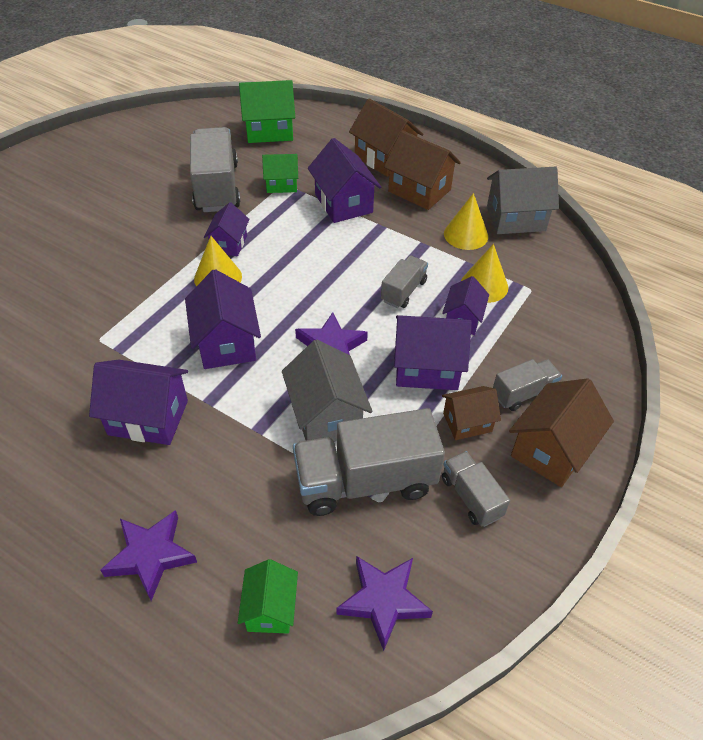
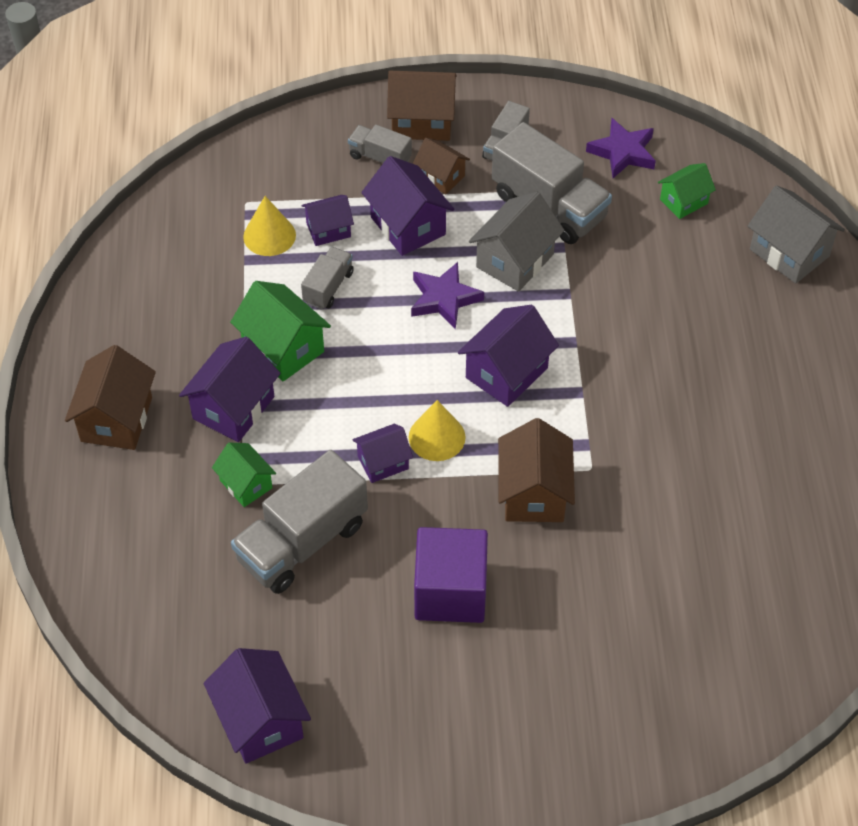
camera: 125 degrees left, 5 degrees up
(109, 226) = (450, 592): none -> purple cube
(148, 417) = (626, 368): purple house -> purple house (260, 720)
(151, 556) = (717, 283): purple star -> none
(269, 131) = (145, 571): green house -> green house (283, 348)
(403, 291) = (328, 287): grey truck -> grey truck turned 120 degrees clockwise
(419, 190) = (155, 356): brown house -> brown house (534, 493)
(466, 235) = (203, 282): yellow cone -> none
(516, 219) = (142, 256): grey house -> grey house (789, 253)

